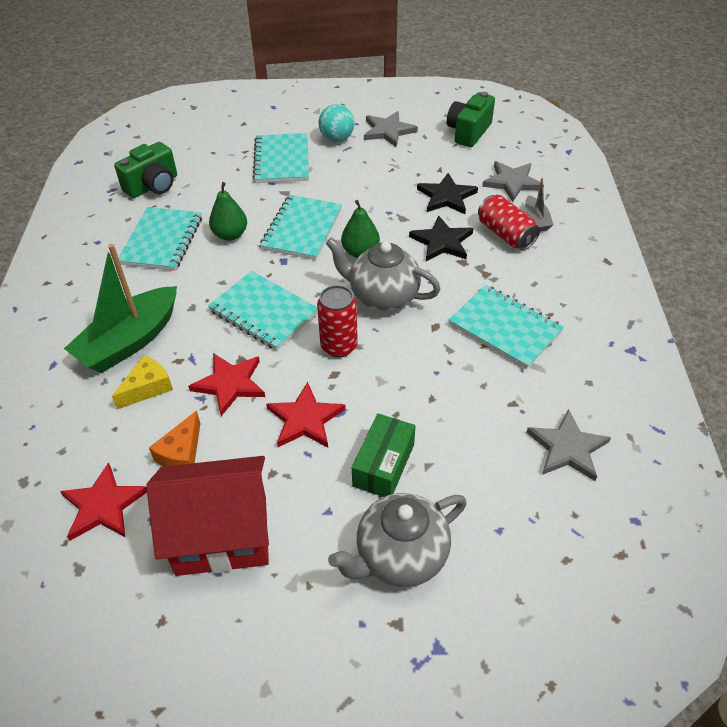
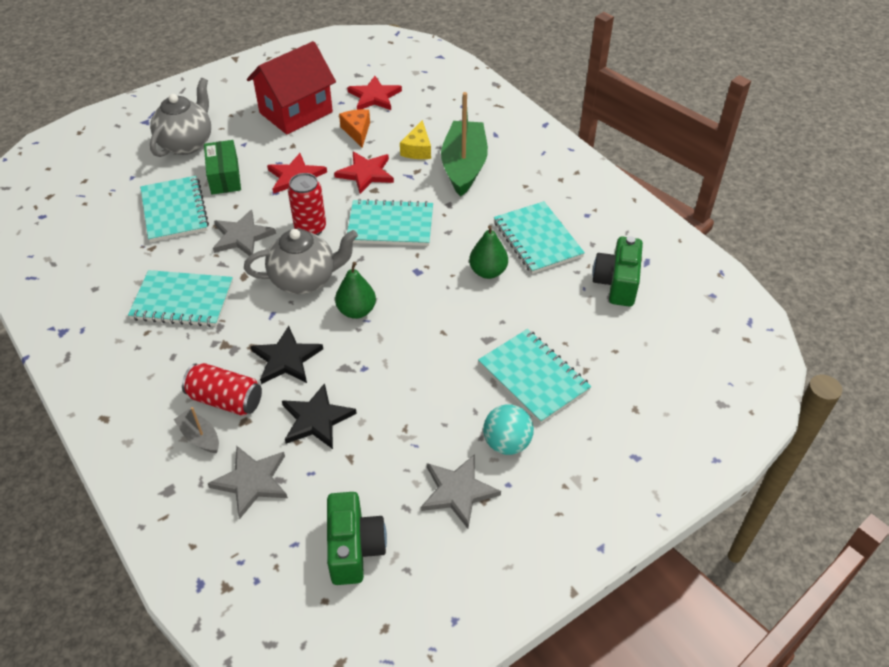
camera: 145 degrees right, 0 degrees up
(302, 229) = (430, 307): turquoise notebook -> turquoise notebook (174, 211)
(567, 448) = (100, 236): grey star -> grey star (242, 236)

